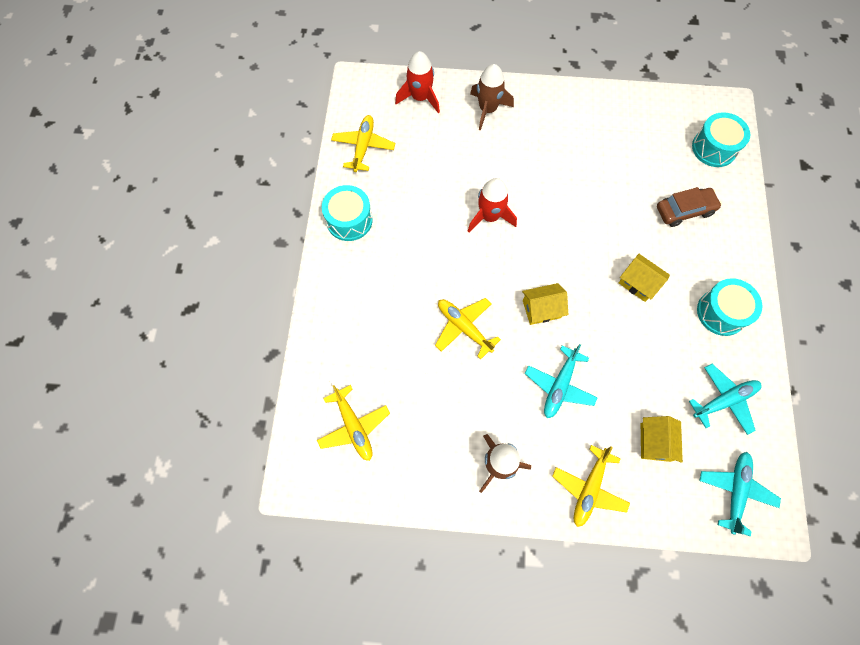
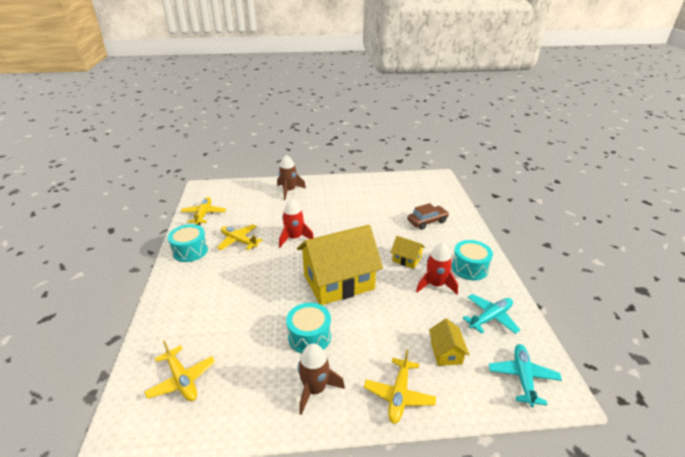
camera: 10 degrees left, 35 degrees down
(420, 98) = (244, 190): red rocket -> red rocket (435, 285)
(464, 327) = (279, 300): yellow plane -> yellow plane (239, 241)
(541, 309) = (338, 282): yellow house -> yellow house, size x2.30
(559, 386) = (360, 326): turquoise plane -> none
(714, 148) = (436, 193): turquoise drum -> turquoise drum (309, 336)

